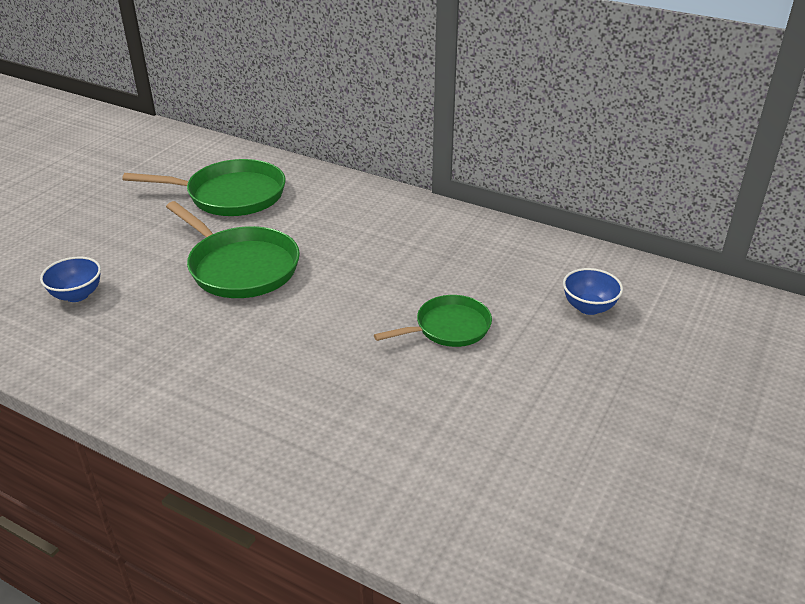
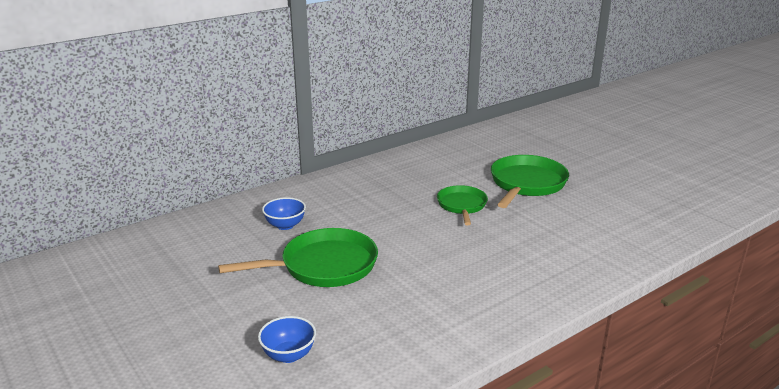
camera: 65 degrees left, 10 degrees down
(230, 195) = (207, 252): green pan -> green pan (526, 184)
(588, 307) = (473, 163): blue bowl -> blue bowl (285, 225)

